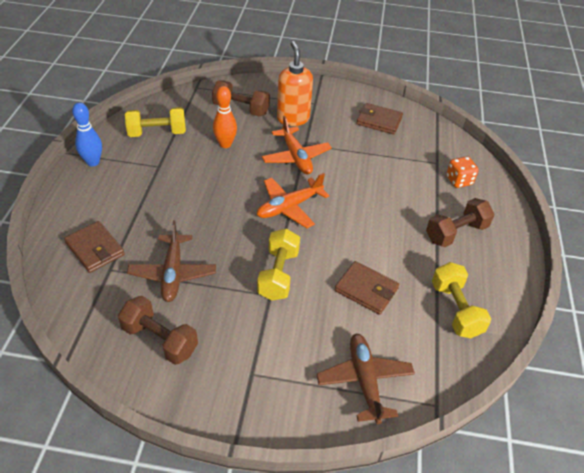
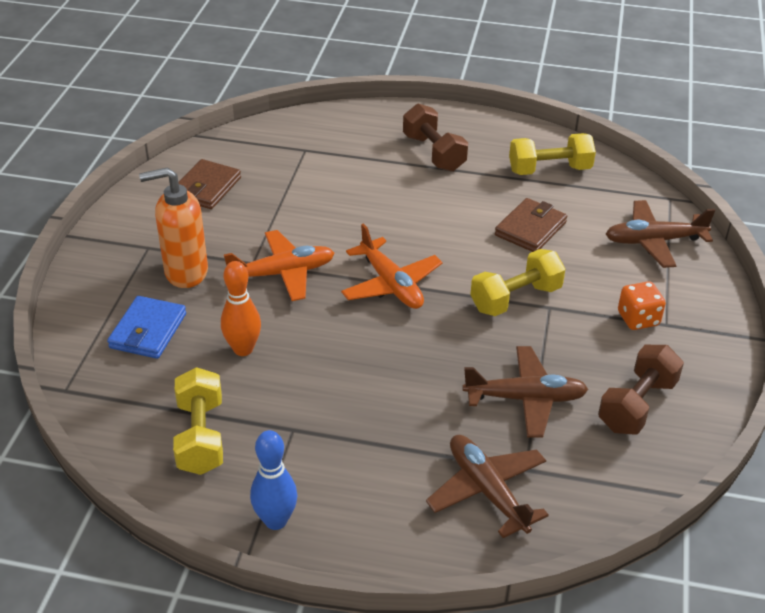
camera: 85 degrees left, 5 degrees down
(95, 249) = (487, 491): brown wallet -> brown plane
(241, 109) = (148, 331): brown dumbbell -> blue wallet
(278, 274) = (515, 298): yellow dumbbell -> yellow dumbbell turned 45 degrees counterclockwise
(459, 181) = (341, 138): orange dice -> orange dice (638, 319)

